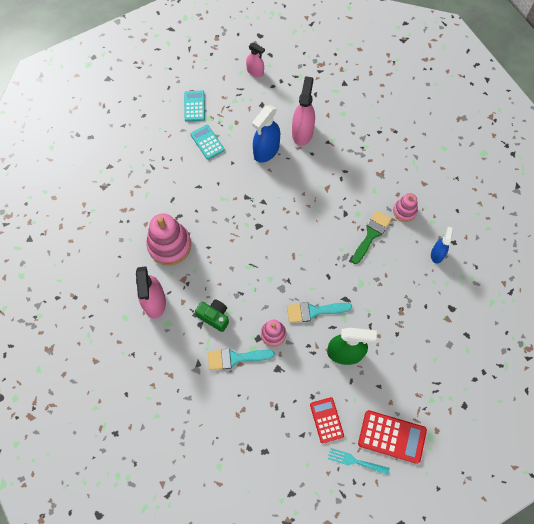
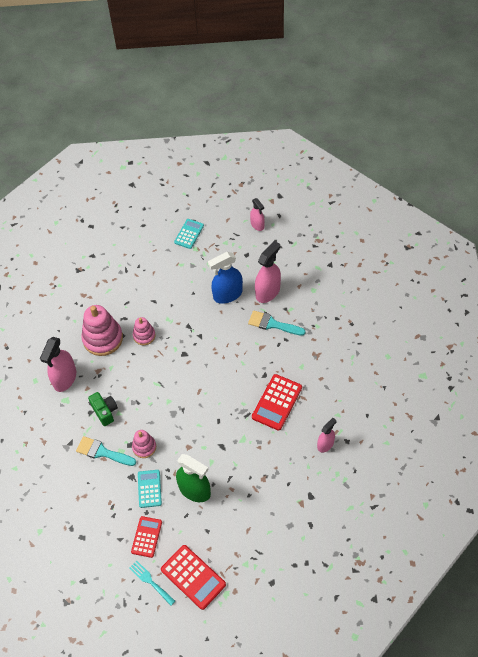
camera: 30 degrees right, 10 degrees down
(207, 142) = (182, 268): turquoise calculator -> turquoise calculator (149, 489)
(314, 311) = (189, 444): turquoise brush -> turquoise brush (272, 324)
(371, 234) = (277, 402): green brush -> red calculator
(404, 211) = (318, 395): pink stacking toy -> pink stacking toy (144, 335)
(437, 254) = (325, 444): blue spray bottle -> pink spray bottle

